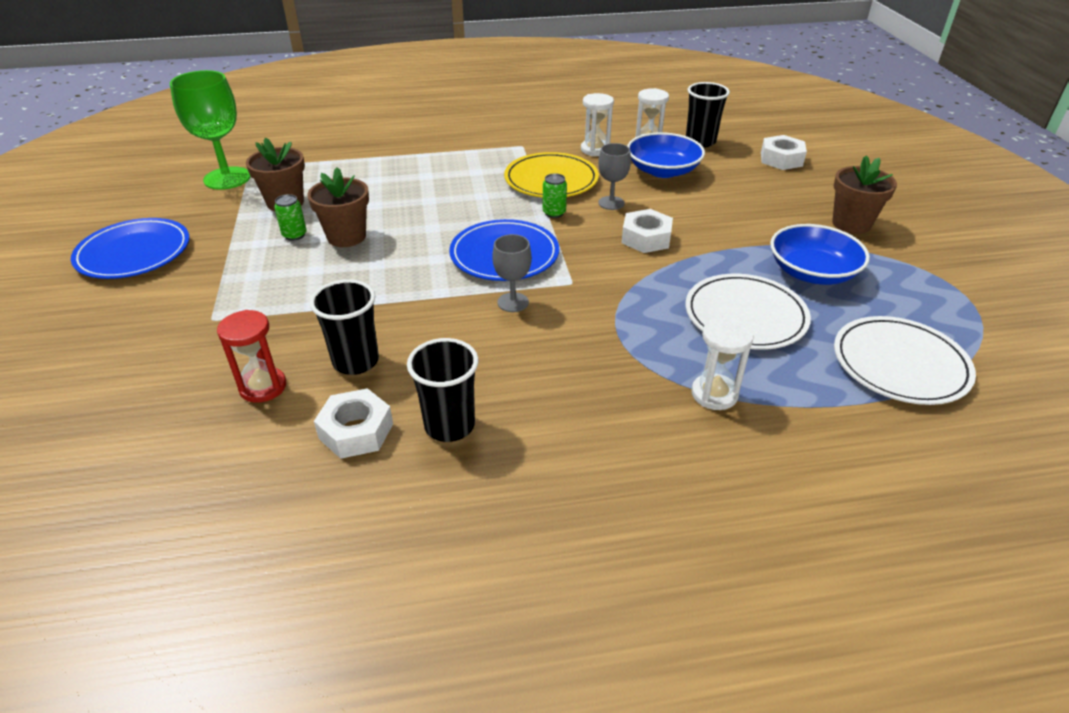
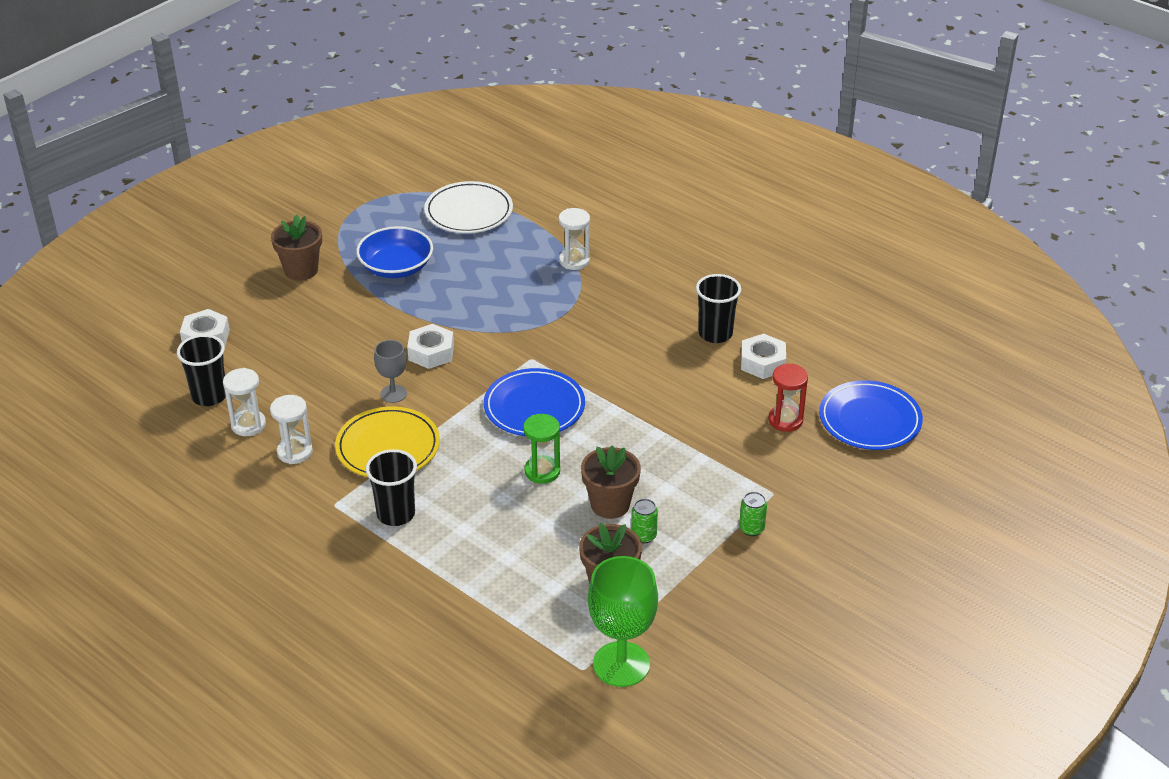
camera: 130 degrees left, 0 degrees up
(134, 253) = (777, 609): blue plate -> blue plate (870, 420)
(356, 361) = (719, 399): black cup -> black cup (396, 514)
(427, 225) = (542, 471): none -> green hourglass
(513, 302) = (584, 371): grey goblet -> none
(554, 213) = (444, 415): green can -> green can (751, 529)
(663, 170) = (299, 392): blue bowl -> none
(745, 316) = (483, 276): white plate -> none

